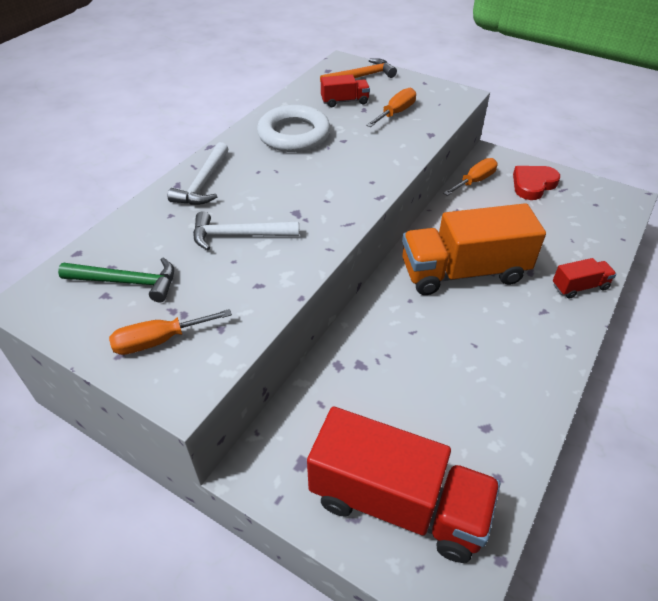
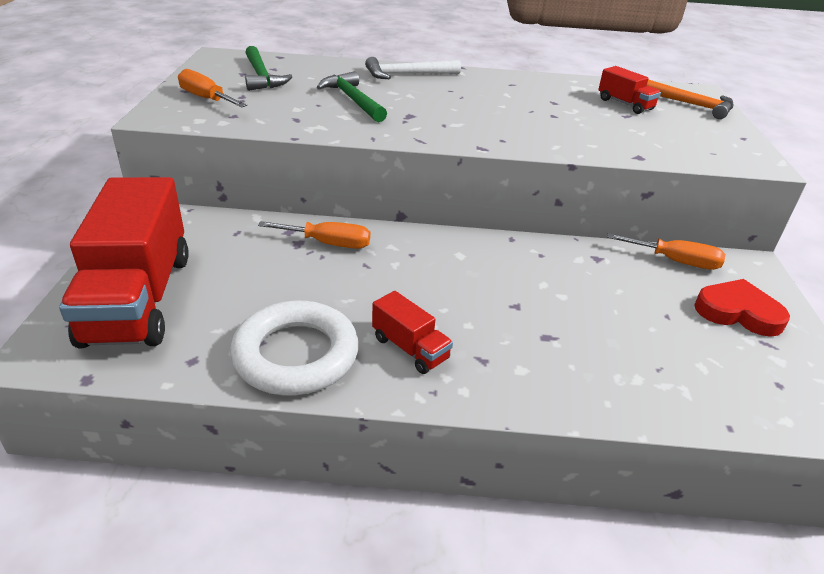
camera: 60 degrees right, 10 degrees down
(239, 235) = (353, 100): white hammer -> green hammer
(294, 134) = (528, 93): white ring -> white ring (296, 355)
(396, 113) = (649, 132): orange screwdriver -> orange screwdriver (328, 243)
(463, 272) = (492, 282): orange truck -> none
(579, 287) = (564, 389): red truck -> red truck (410, 348)

